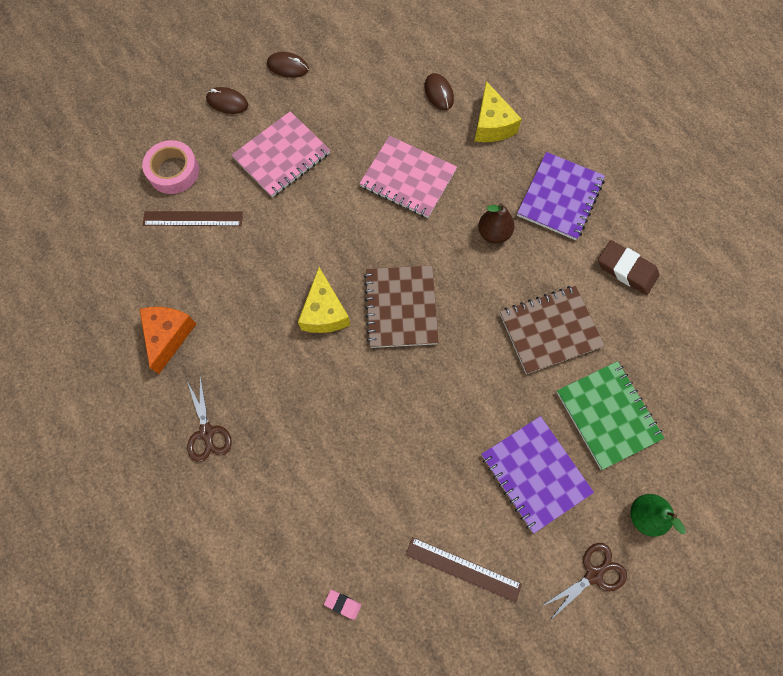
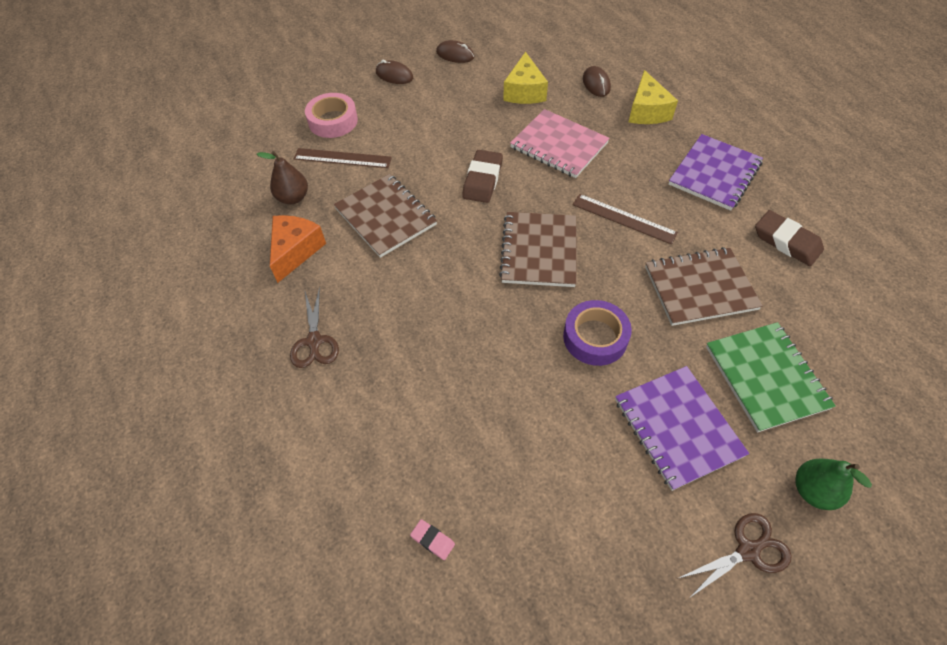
camera: 10 degrees right, 15 degrees down
(249, 285) = (386, 217): none -> brown notebook
(282, 156) = (438, 118): pink notebook -> none
(324, 312) = (458, 247): yellow cheese -> yellow cheese (524, 91)
(337, 230) = (482, 180): none -> brown eraser
(460, 394) = (595, 337): none -> purple tape
(463, 569) = (583, 521): brown ruler -> brown ruler (623, 219)
(493, 233) = (643, 197): brown pear -> brown pear (293, 198)

